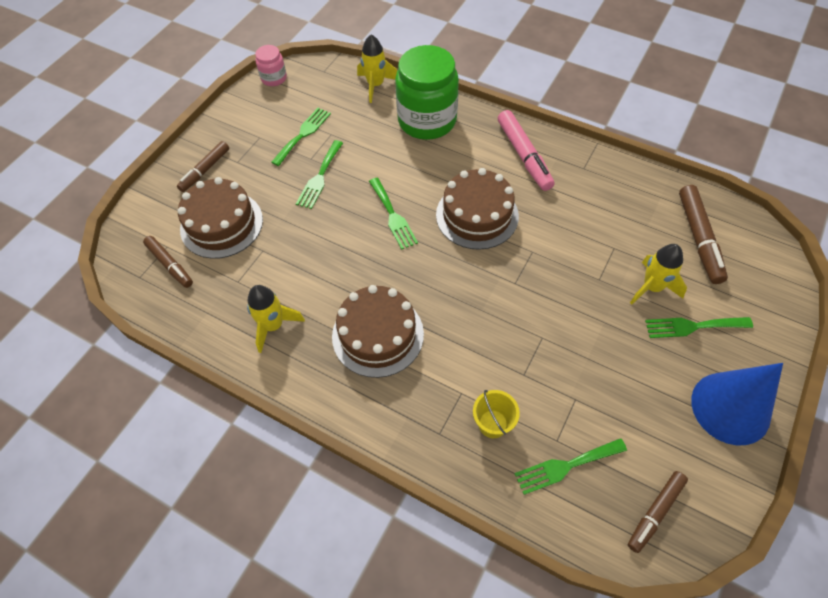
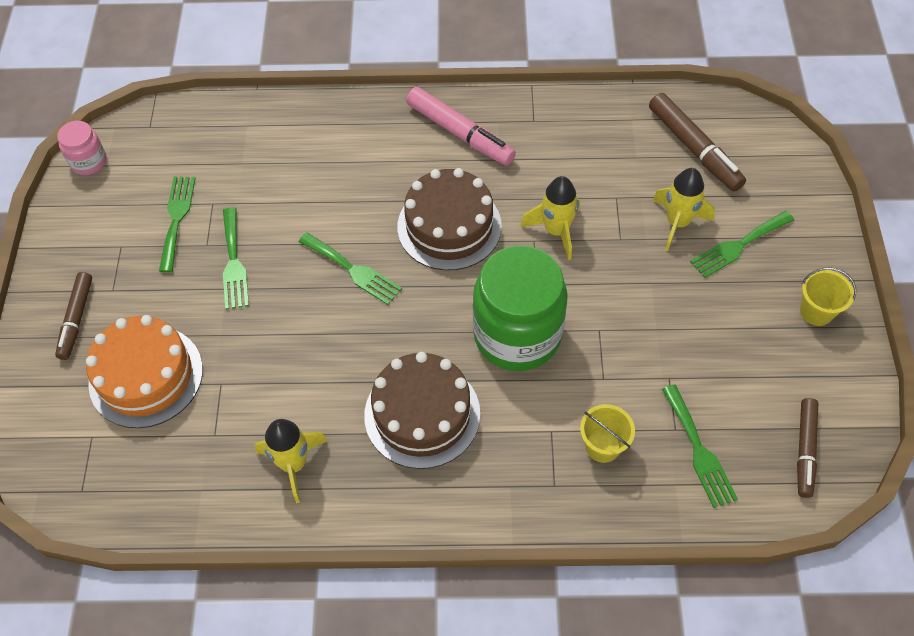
camera: 30 degrees left, 0 degrees up
(170, 265) = (112, 457): brown marker -> none
(221, 224) = (146, 376): brown cake -> orange cake
(375, 85) = (230, 118): yellow rocket -> yellow rocket (556, 231)
(427, 120) = (321, 137): green jar -> green jar (517, 335)
(566, 466) = (699, 450): green fork -> green fork turned 60 degrees counterclockwise
(730, 408) = (816, 311): blue cone -> yellow bucket

